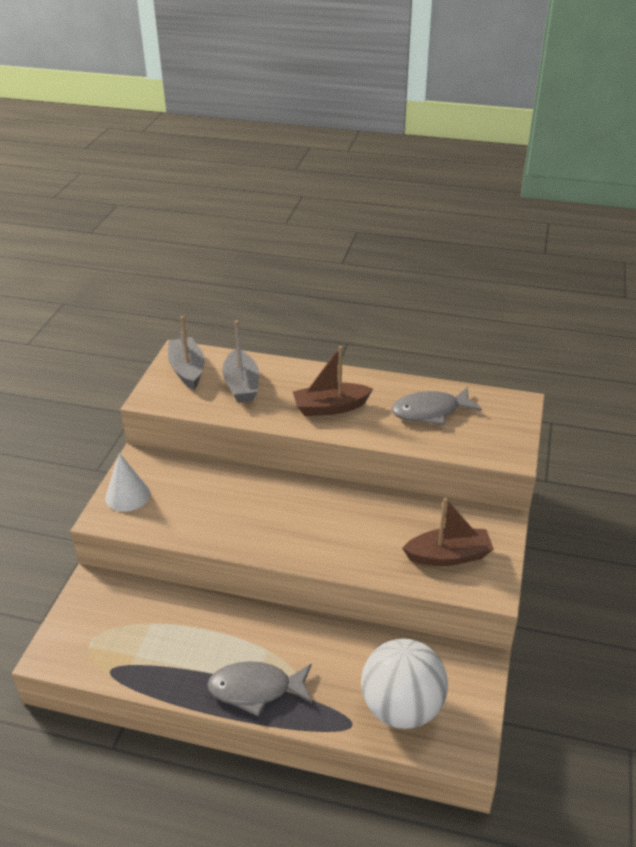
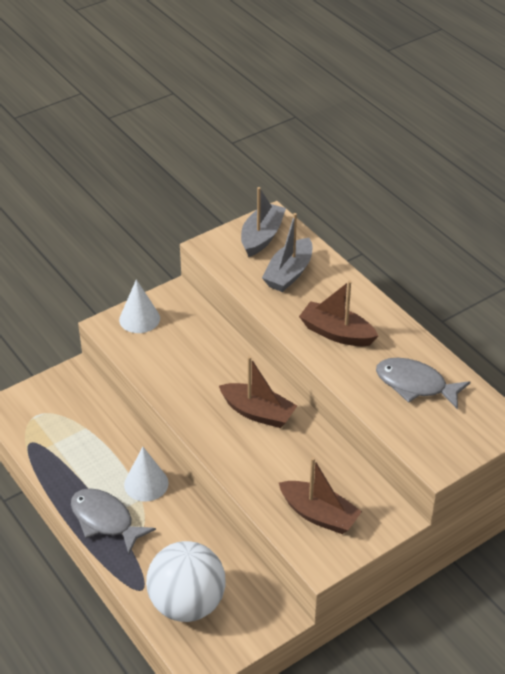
camera: 40 degrees right, 5 degrees up
(258, 634) = (146, 483): none -> white cone
(313, 510) = (258, 412): none -> brown boat

